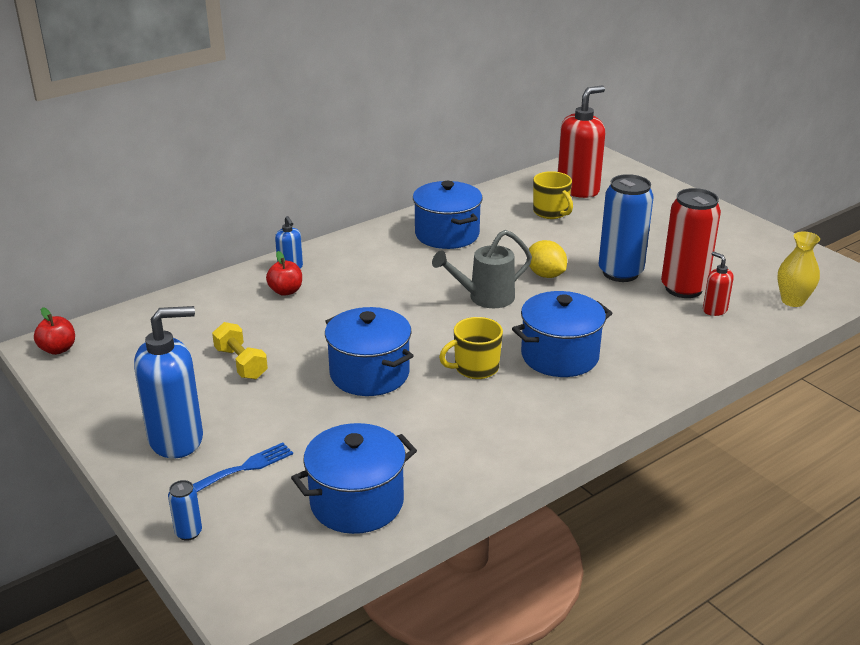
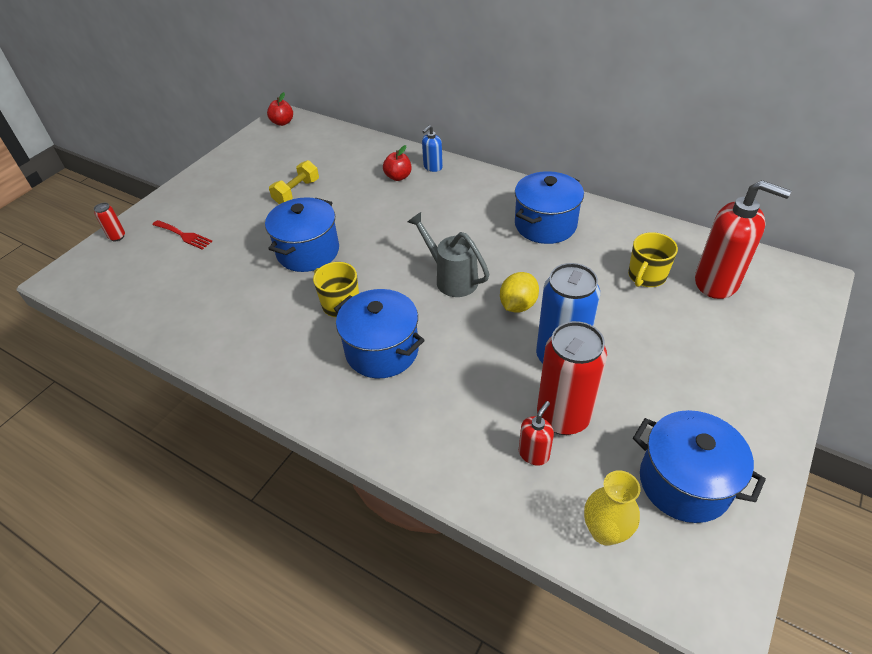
camera: 70 degrees right, 15 degrees up
(177, 439) = (205, 198): blue soap dispenser -> none
(188, 532) = (117, 237): blue can -> red can
(246, 467) = (184, 235): blue fork -> red fork
(357, 502) = (156, 295): blue pot -> blue pot (684, 482)

